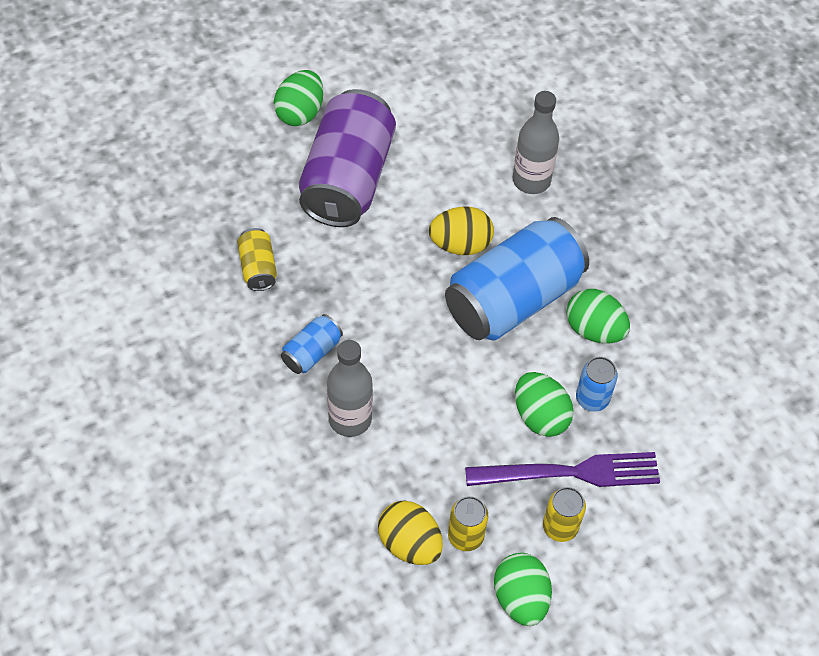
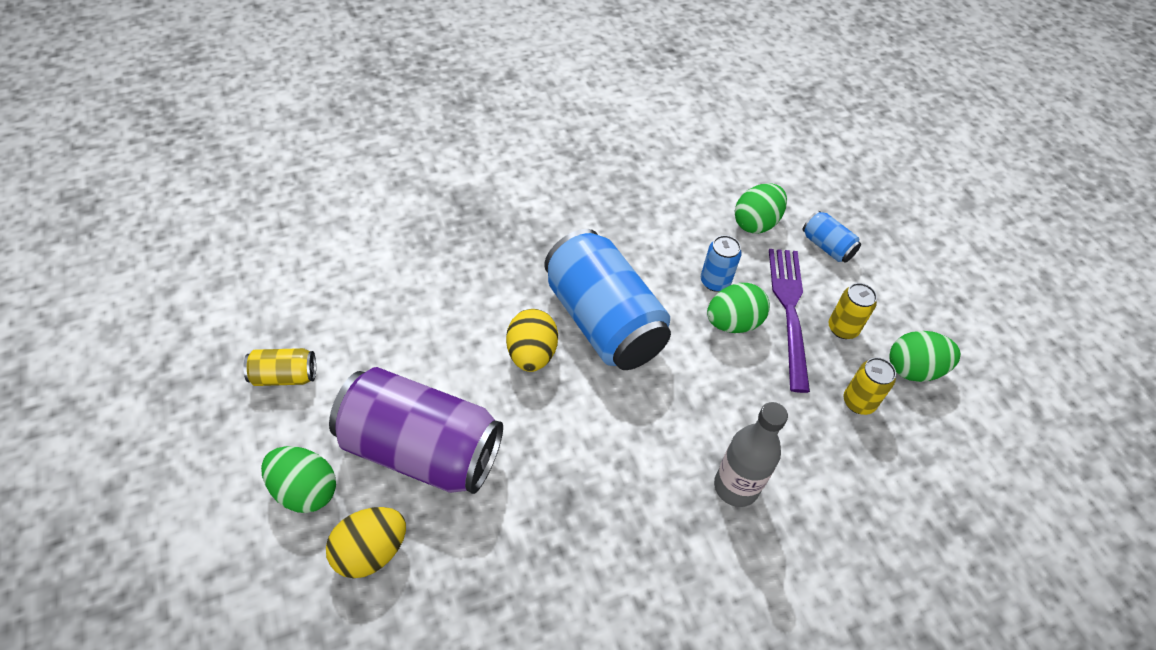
camera: 85 degrees left, 5 degrees down
(258, 268) = (530, 564): yellow can -> yellow can (284, 376)
(312, 352) = (652, 516): blue can -> blue can (827, 246)
(409, 544) = (871, 450): yellow egg -> yellow egg (370, 552)
(531, 180) = (463, 282): grey bottle -> none
(594, 330) = (643, 266): green egg -> green egg (755, 223)

